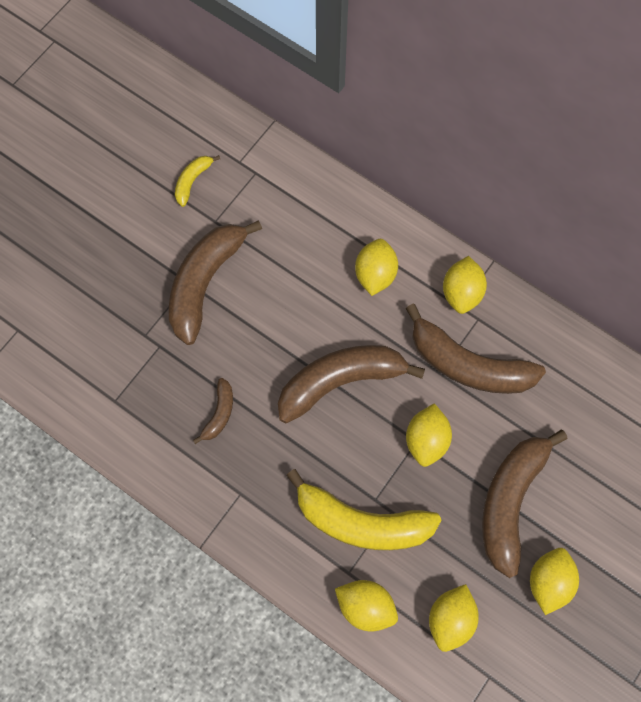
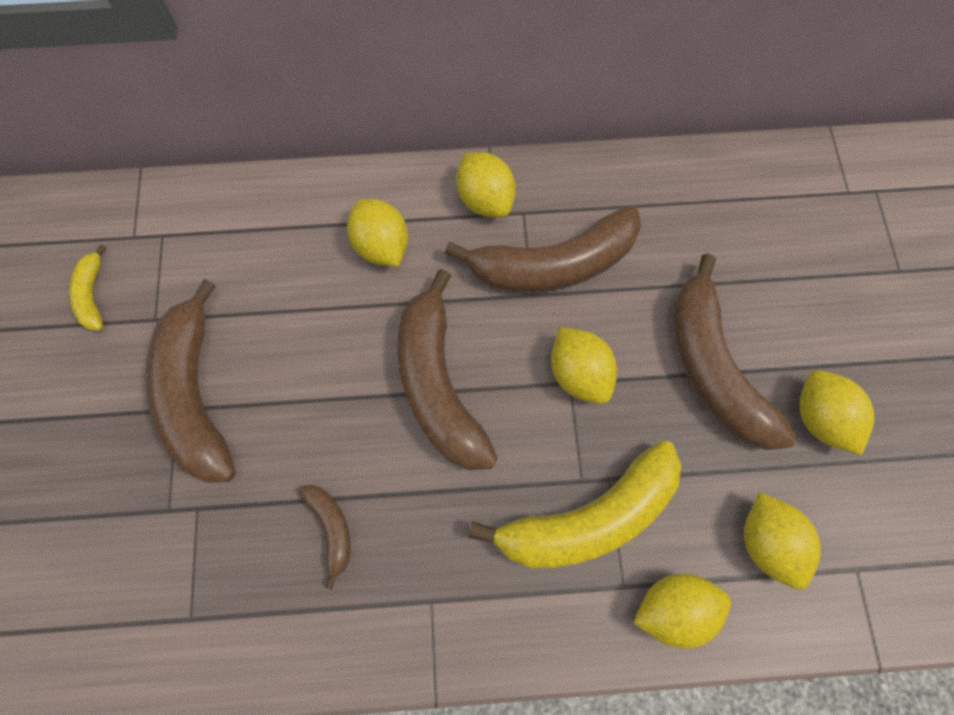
camera: 40 degrees left, 0 degrees up
(341, 381) = (438, 384): brown banana -> brown banana turned 45 degrees counterclockwise

